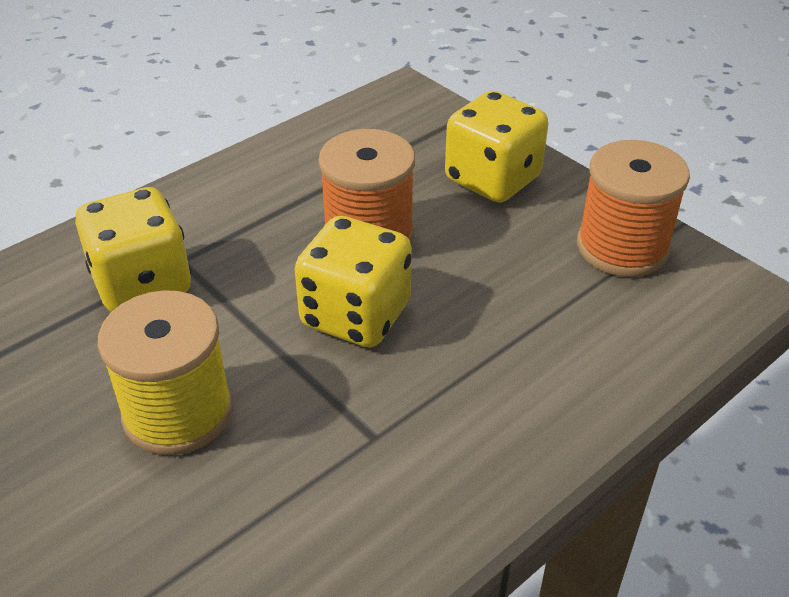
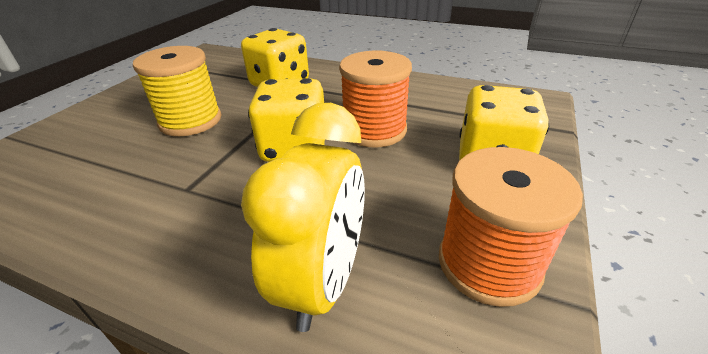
camera: 65 degrees right, 5 degrees down
(593, 351) = (323, 281): none -> yellow clock

